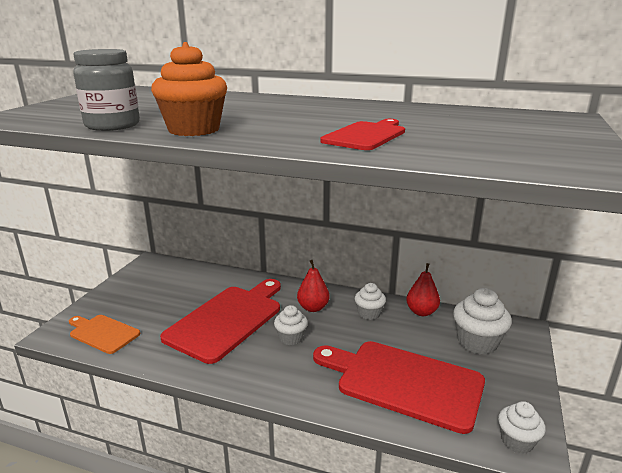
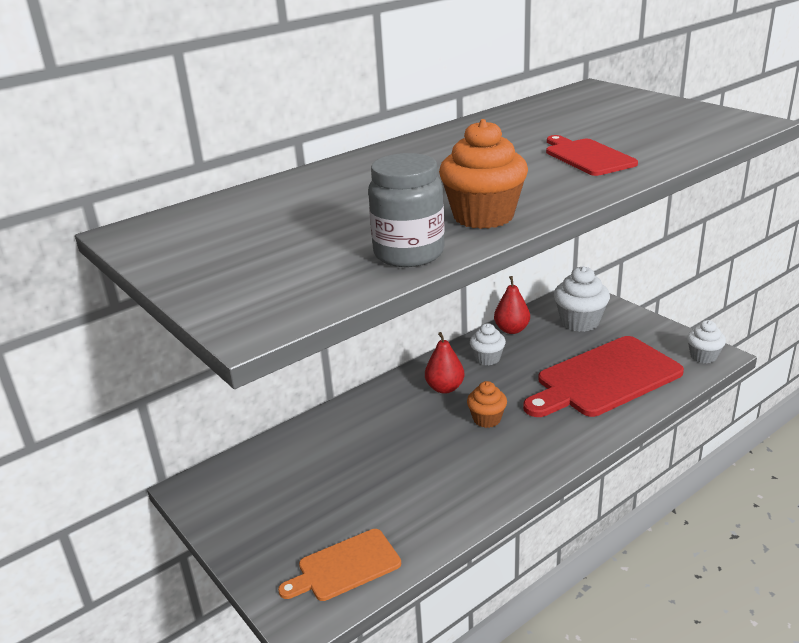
camera: 55 degrees left, 5 degrees up
(227, 320) = (412, 453): red cutting board -> none
(291, 338) = (487, 419): white cupcake -> orange cupcake

